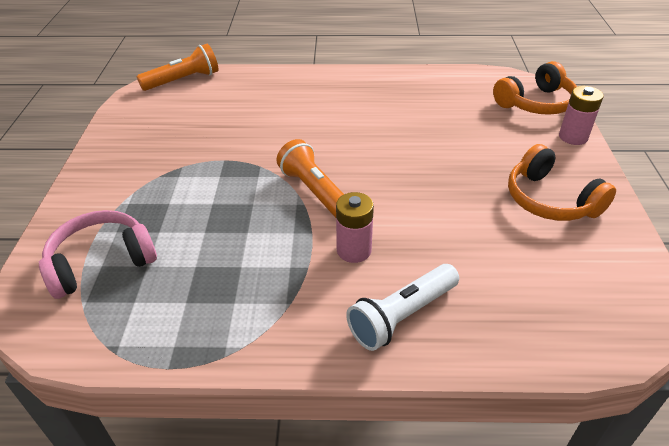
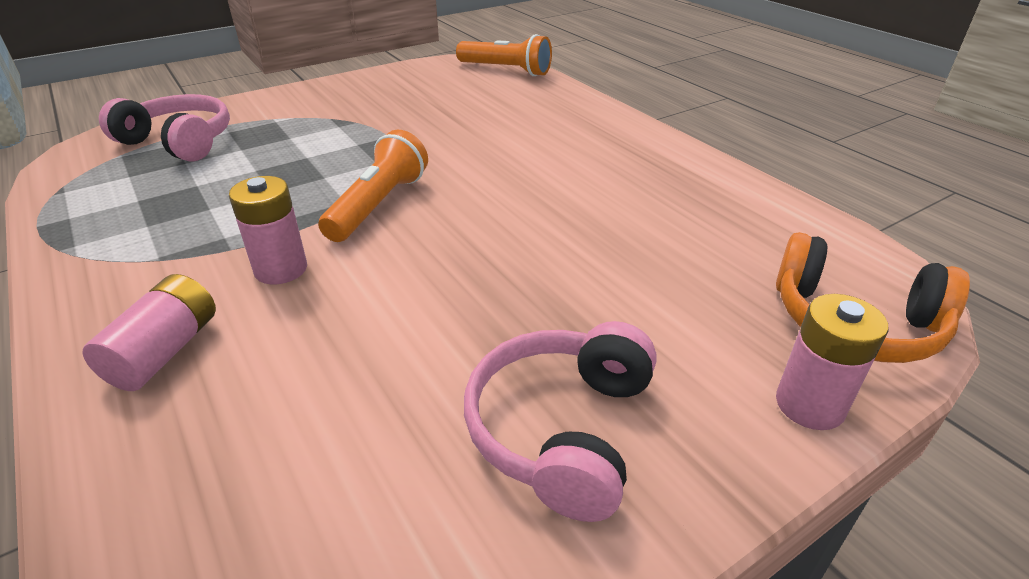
camera: 55 degrees right, 5 degrees down
(402, 316) = (165, 351): white flashlight -> pink battery
(550, 200) = (561, 429): orange headphones -> pink headphones

